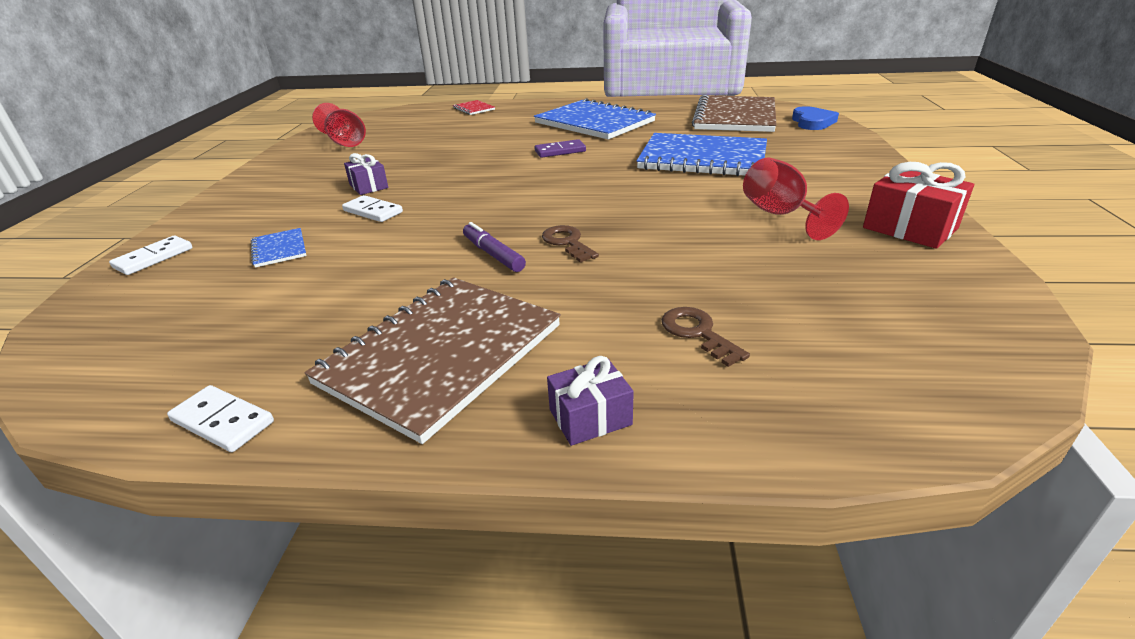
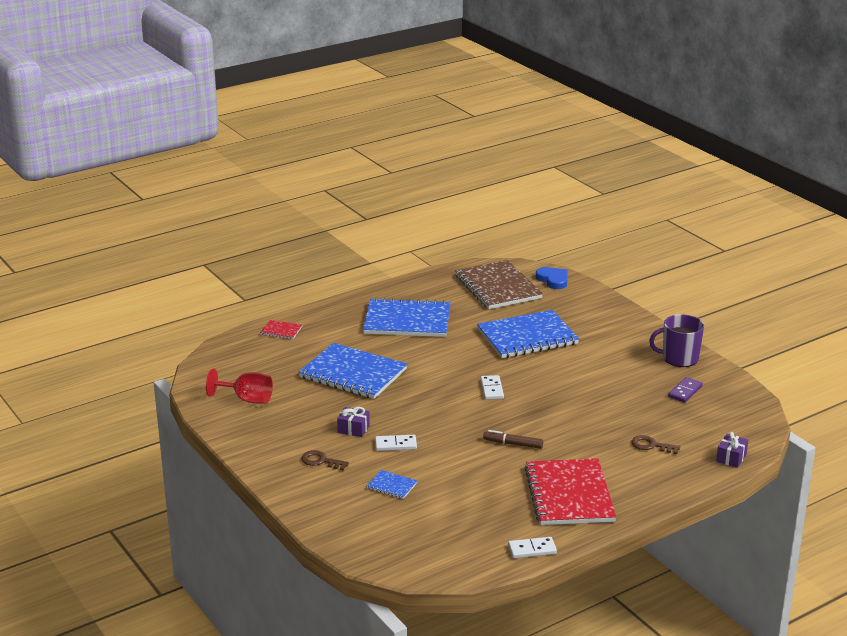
camera: 40 degrees left, 5 degrees down
(153, 258) = (328, 519): white domino -> white domino (491, 389)
(441, 354) = (569, 494): brown notebook -> red notebook
(466, 146) = (353, 373): none -> blue notebook
(493, 254) = (513, 444): purple marker -> brown marker
(560, 151) = (429, 358): purple domino -> purple domino (685, 391)
(567, 242) = (538, 423): brown key -> brown key (321, 461)
(590, 417) = (654, 490): purple gift -> purple gift (731, 458)
(780, 215) = (616, 369): red goblet -> none
(910, 228) = (679, 358): red gift -> purple mug

